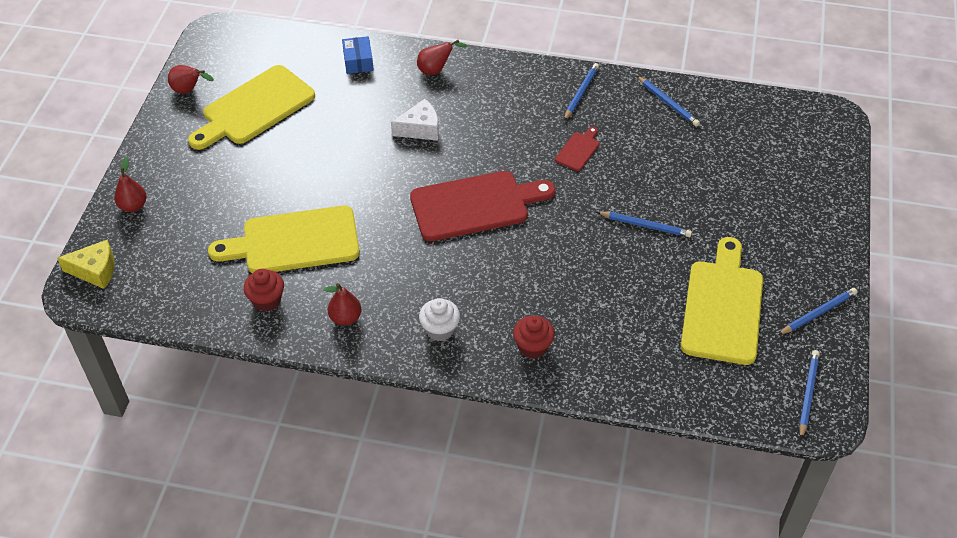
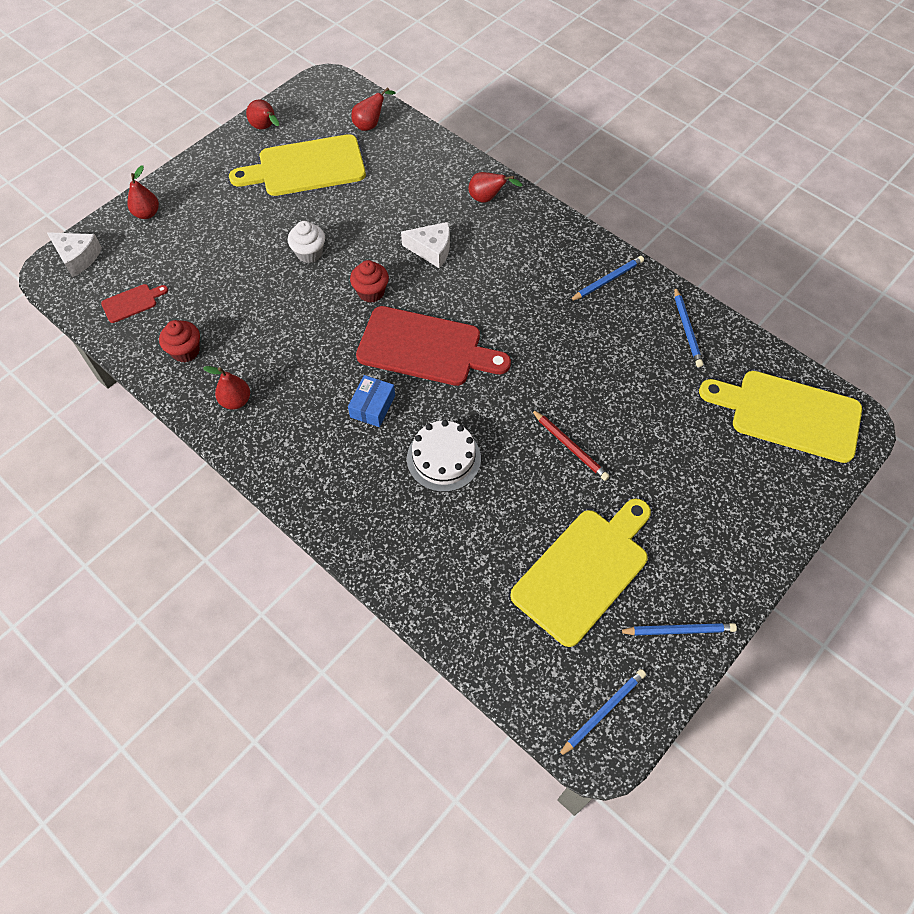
camera: 30 degrees right, 10 degrees up
(95, 270) = (78, 257): yellow cheese -> white cheese
(285, 51) = (370, 125): none -> red pear
(294, 241) = (247, 307): yellow cutting board -> yellow cutting board (788, 414)
(358, 61) = (425, 160): blue box -> blue box (372, 406)
(440, 330) = (305, 454): white cupcake -> white cupcake (309, 253)
(533, 347) = (374, 515): red cupcake -> red cupcake (371, 292)
(555, 280) = (443, 458): none -> white cake
(578, 150) = (562, 337): red cutting board -> red cutting board (132, 302)
(645, 225) = (569, 446): blue pencil -> red pencil

